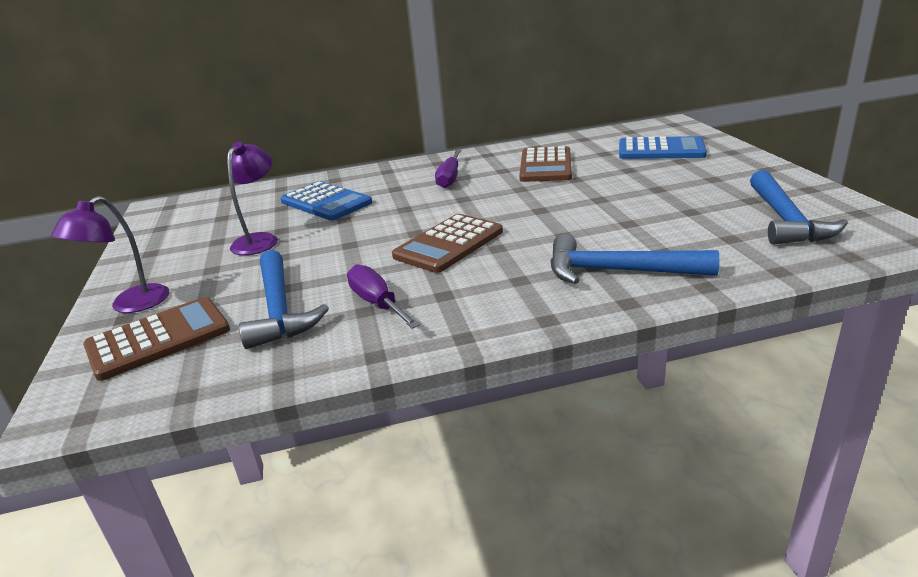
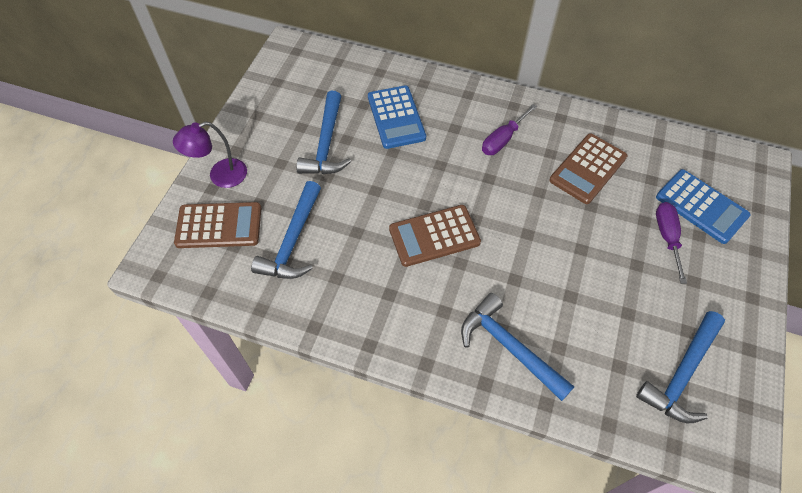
camera: 30 degrees right, 30 degrees up
(260, 240) = (326, 144): purple lamp -> blue hammer
(377, 303) = (347, 275): purple screwdriver -> purple screwdriver (667, 237)

